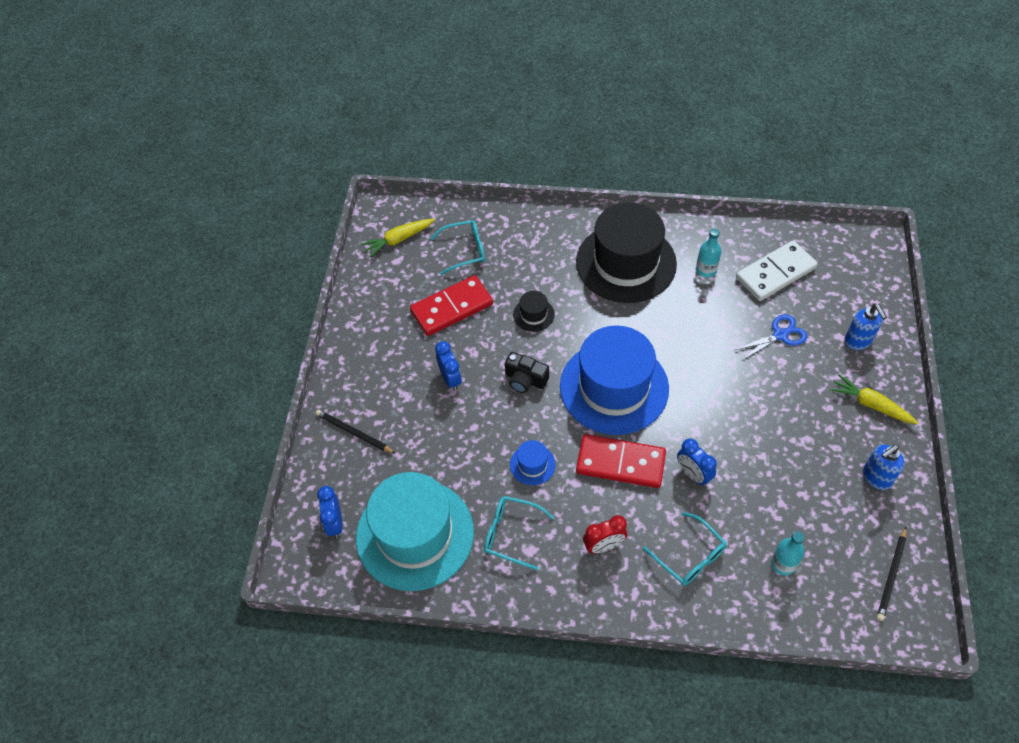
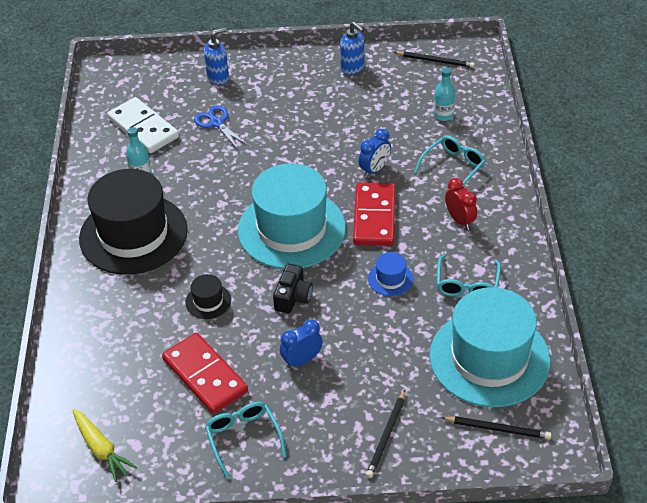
camera: 100 degrees left, 10 degrees down
(335, 523) = (497, 429): blue clock -> black pencil
(465, 250) = (118, 377): turquoise glasses -> turquoise glasses (243, 438)
(614, 387) = (291, 229): blue hat -> turquoise hat
(870, 404) = (283, 70): yellow carrot -> none

